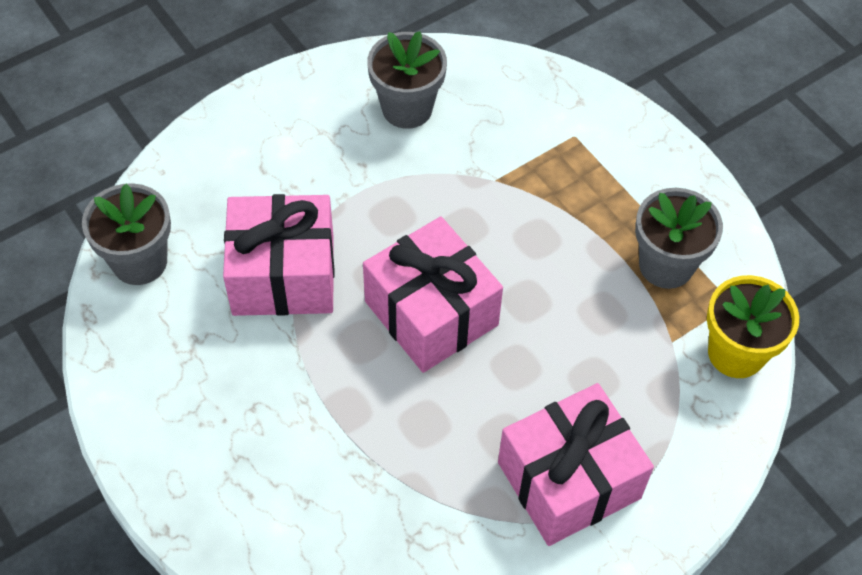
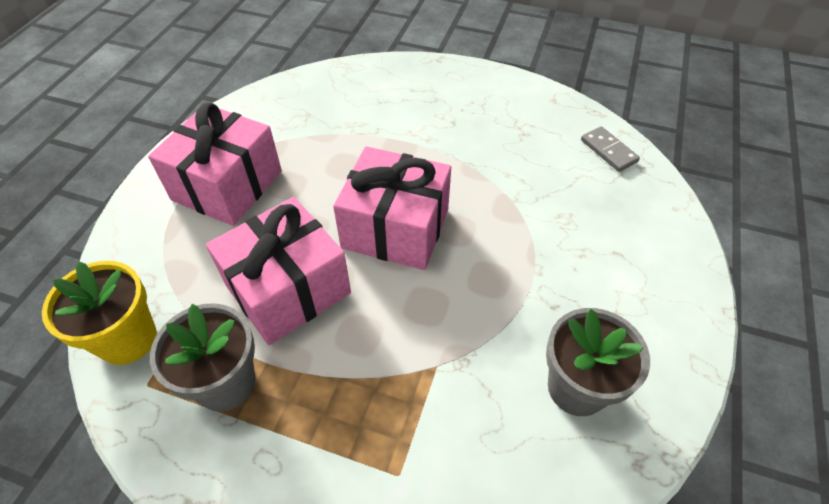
camera: 145 degrees right, 5 degrees down
(139, 261) = (608, 151): grey flower pot -> grey domino
(283, 275) = (517, 194): pink gift -> pink gift (288, 289)

